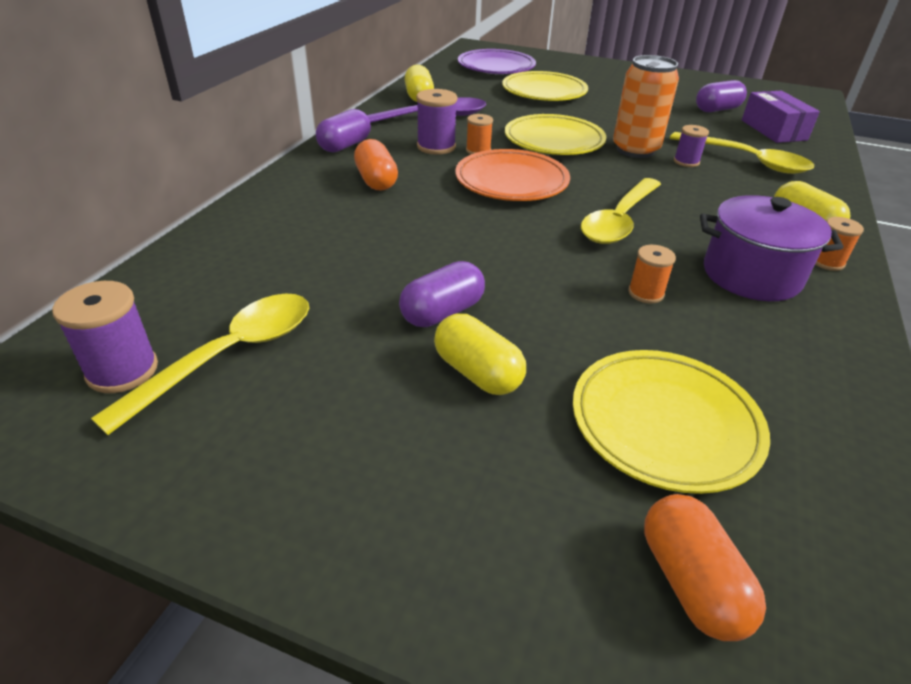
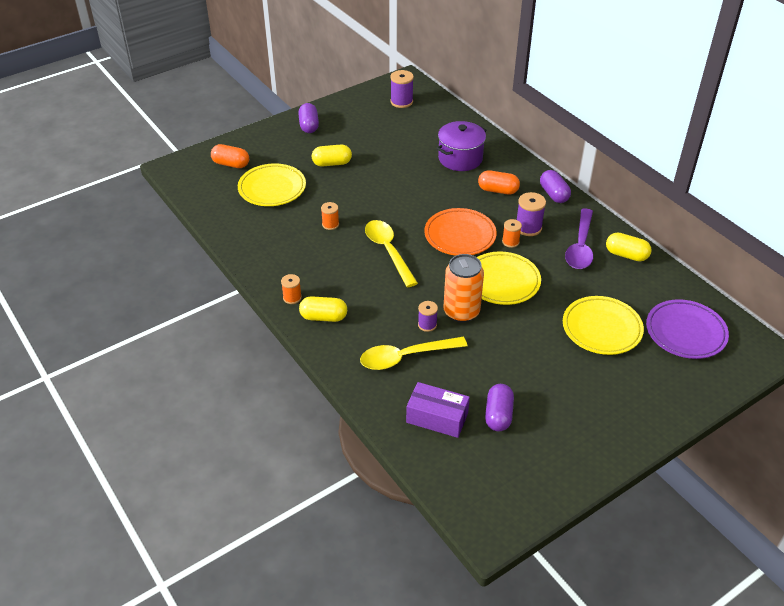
camera: 125 degrees right, 5 degrees up
(229, 355) = (390, 120): yellow spoon -> none
(442, 312) = (370, 169): purple capsule -> purple capsule (309, 126)
(751, 275) = (309, 264): purple pot -> purple pot (460, 158)

